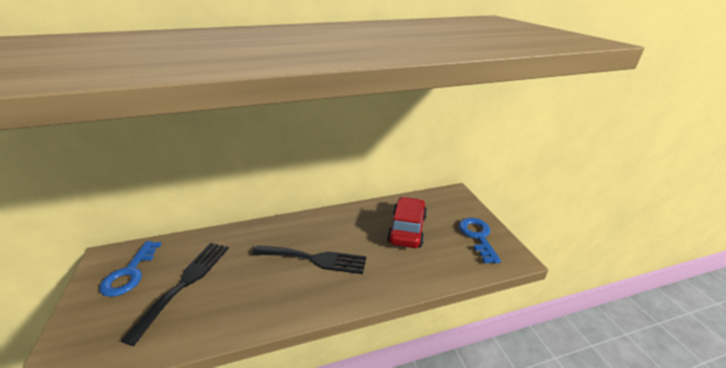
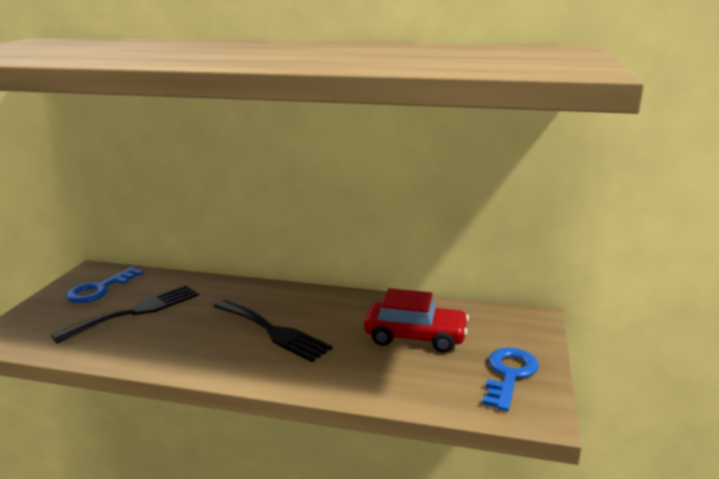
camera: 30 degrees right, 10 degrees down
(407, 229) = (415, 337): red car -> red car turned 60 degrees clockwise

